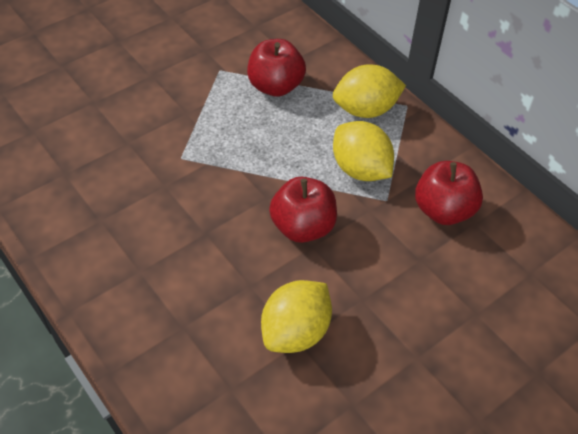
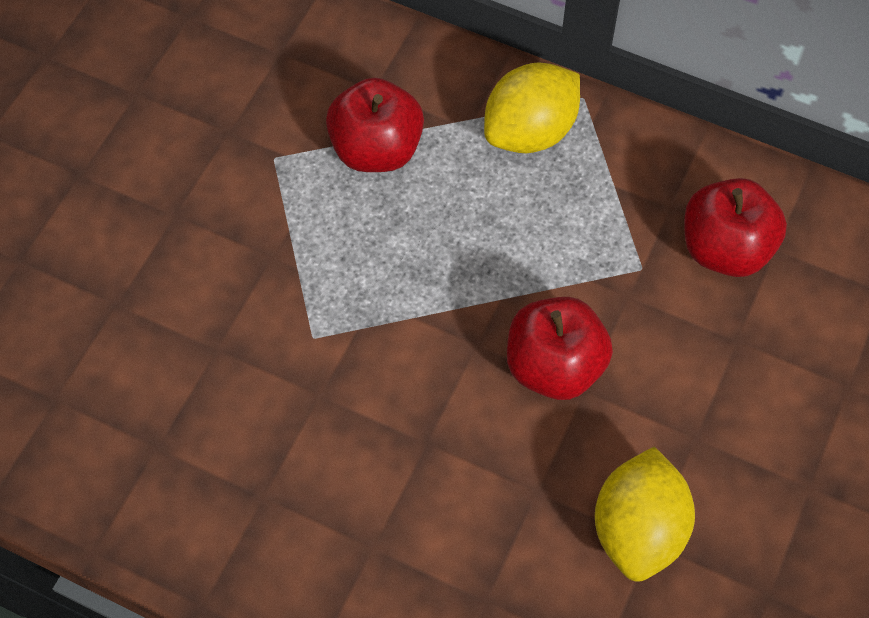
camera: 25 degrees left, 10 degrees up
(360, 169) = (579, 236): yellow lemon -> none

